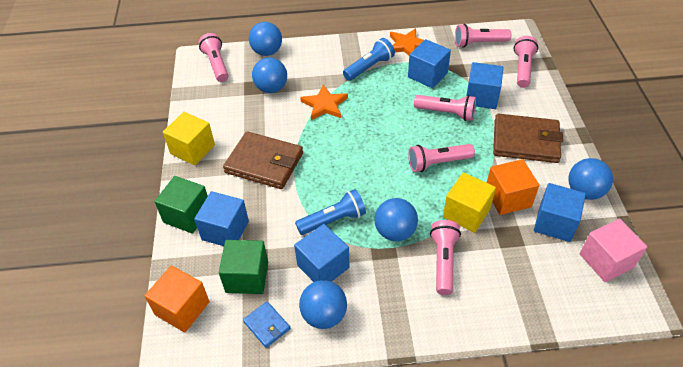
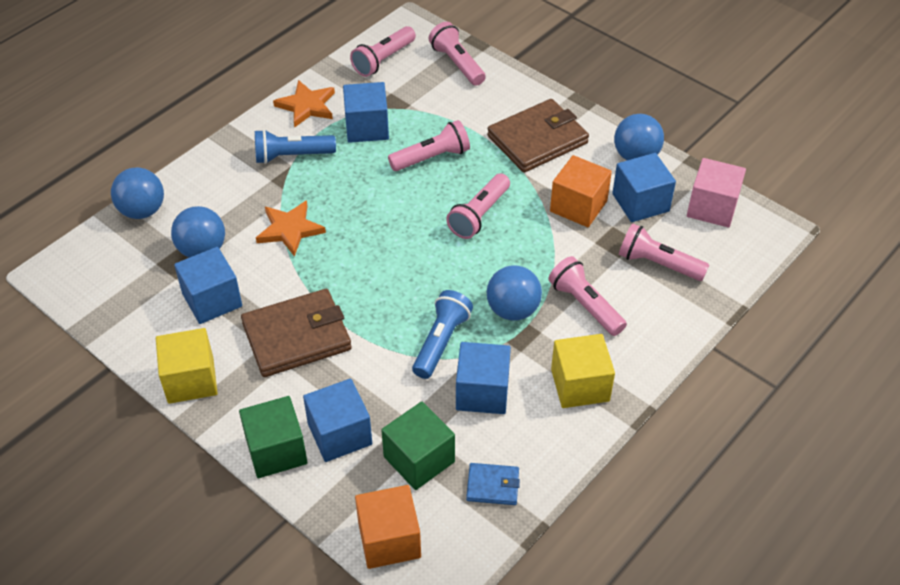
camera: 45 degrees left, 0 degrees up
(216, 64) = (92, 265): pink flashlight -> pink flashlight (658, 264)
(324, 315) = (535, 434): blue ball -> none
(369, 67) = (292, 156): blue flashlight -> blue flashlight turned 105 degrees counterclockwise
(466, 213) = (557, 246): yellow cube -> yellow cube (580, 385)
(481, 97) = (448, 119): blue cube -> blue cube (212, 300)

